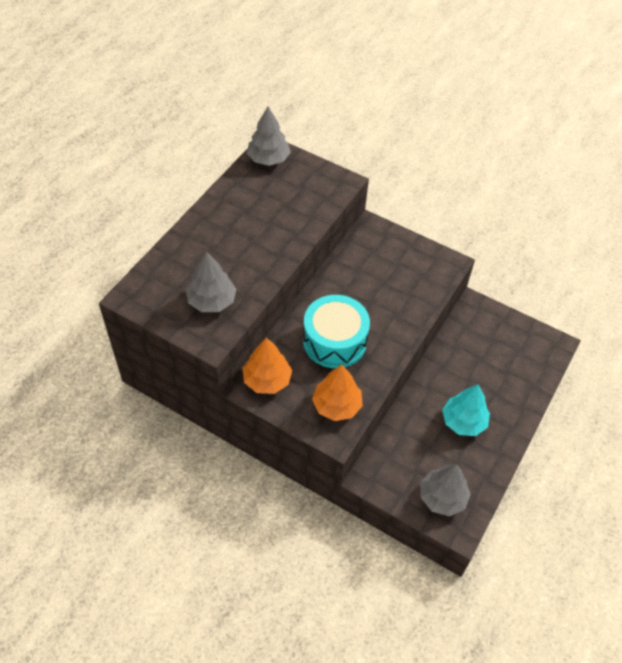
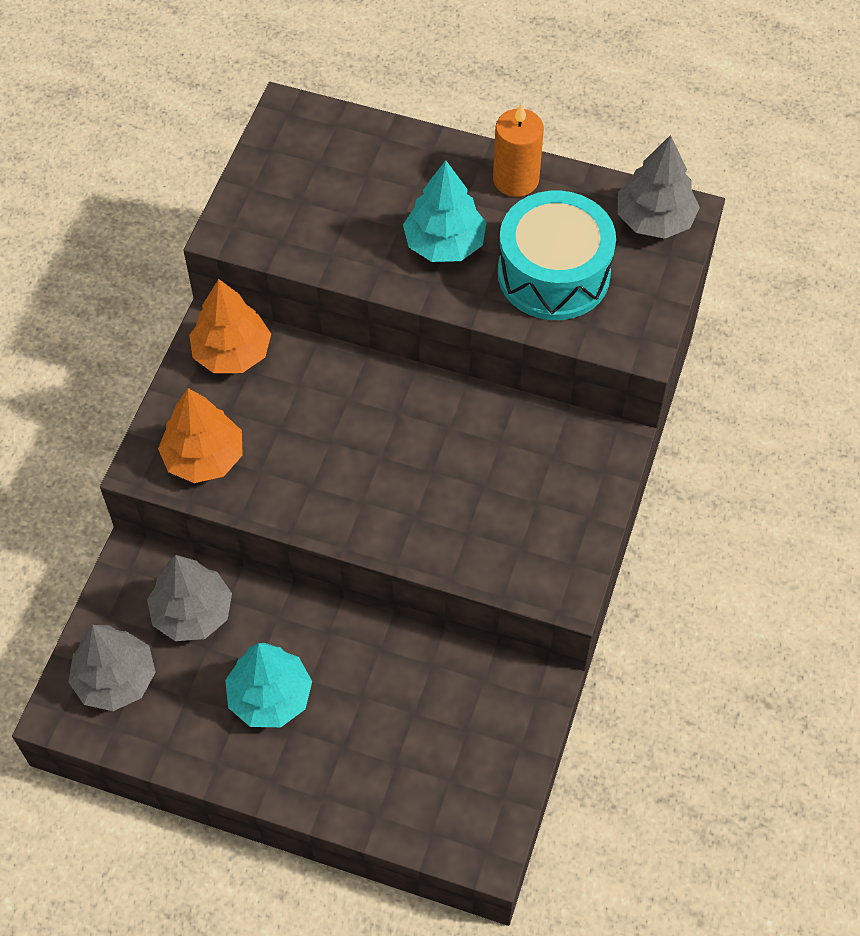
camera: 80 degrees right, 5 degrees up
(212, 301) = (307, 214): grey tree -> grey tree (192, 613)
(222, 205) = (516, 179): none -> orange candle
(255, 244) = (444, 243): none -> turquoise tree
(334, 341) = (331, 432): turquoise drum -> turquoise drum (553, 274)

